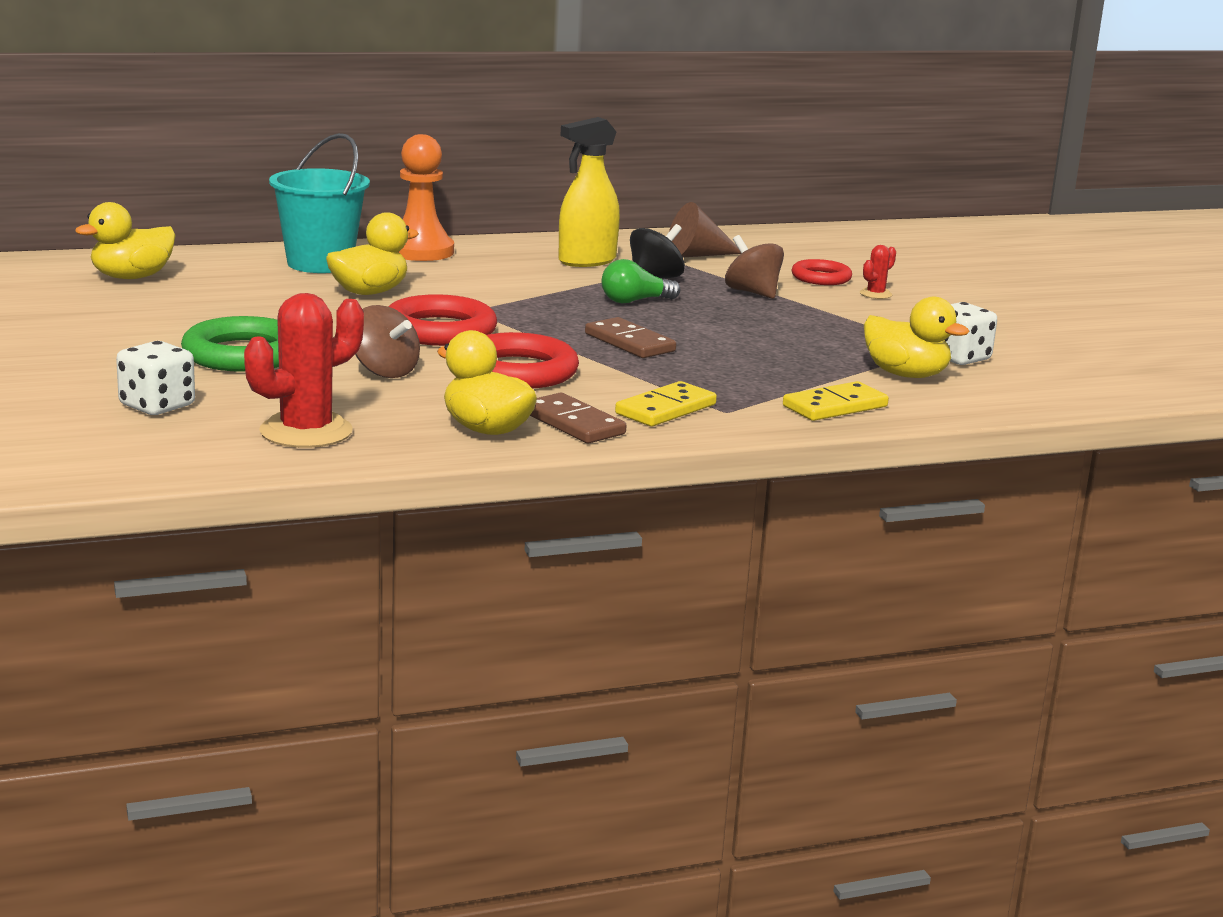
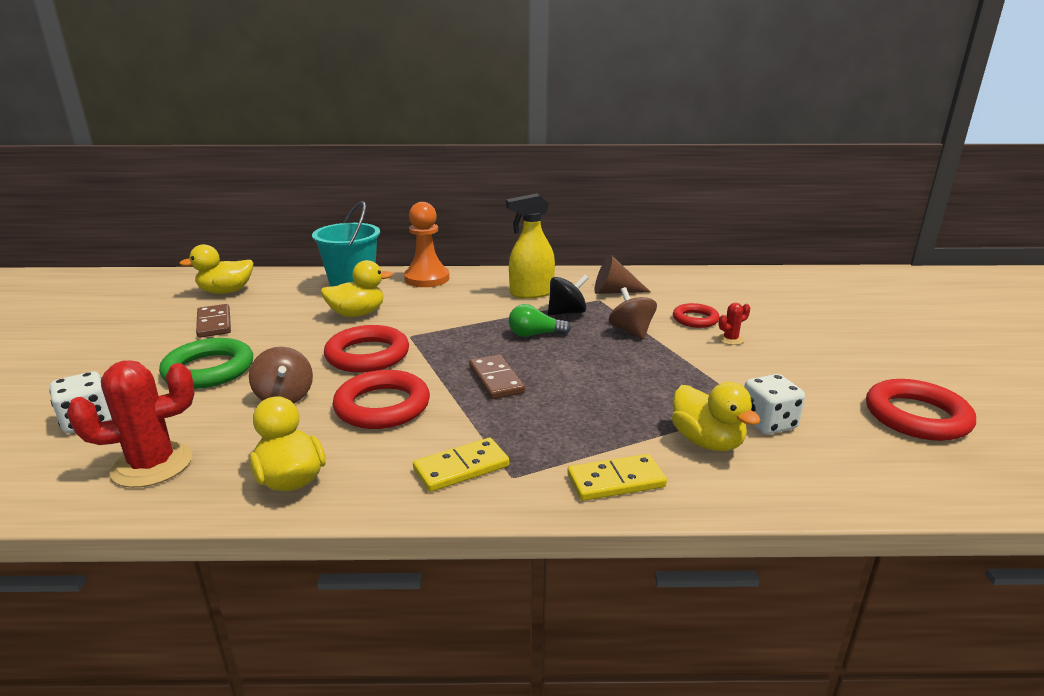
camera: 20 degrees right, 5 degrees up
(573, 423) = (368, 479): brown domino -> brown domino (214, 323)
(1103, 344) = (916, 416): none -> red ring

